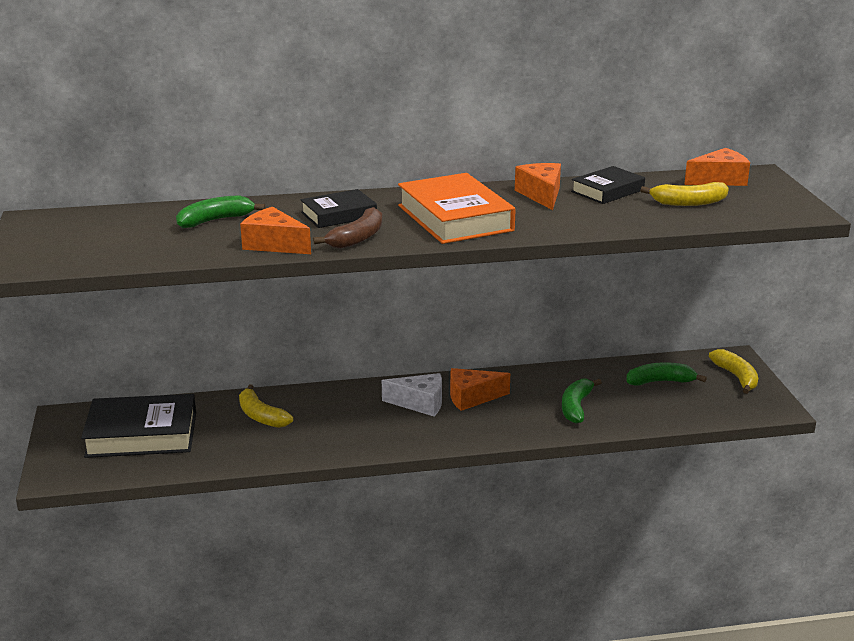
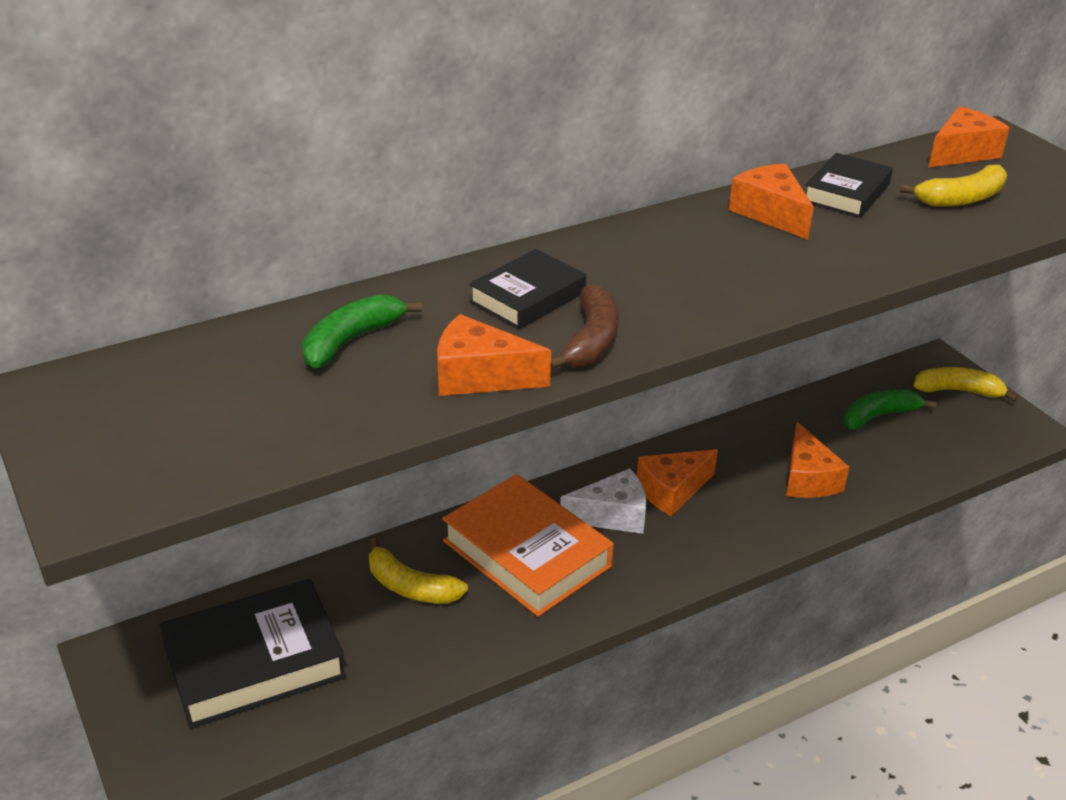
camera: 20 degrees left, 10 degrees up
(455, 218) = (694, 276): orange book -> orange book (527, 553)
(576, 407) = (807, 478): green banana -> orange cheese
(736, 377) = (958, 391): yellow banana -> yellow banana turned 45 degrees counterclockwise

